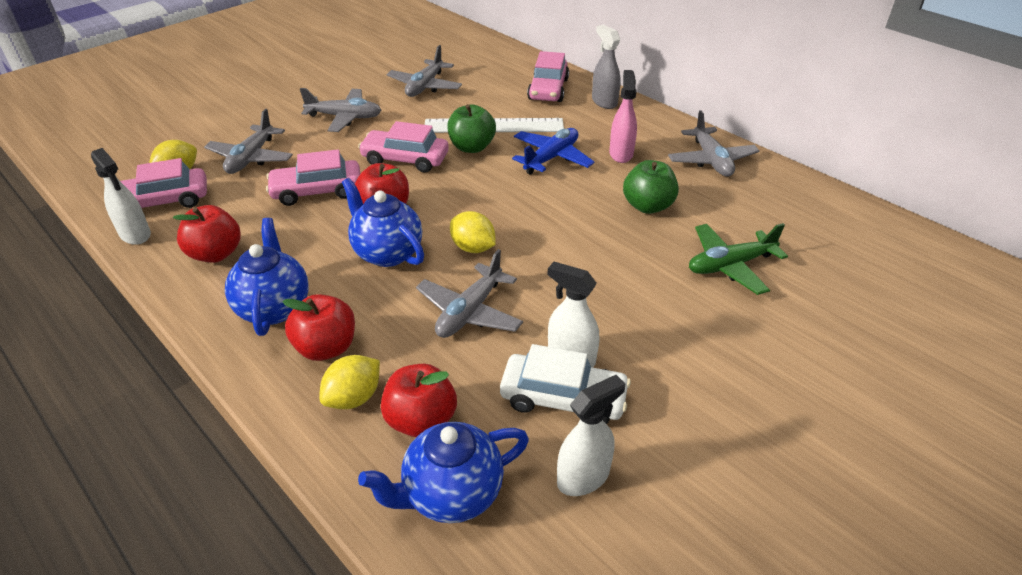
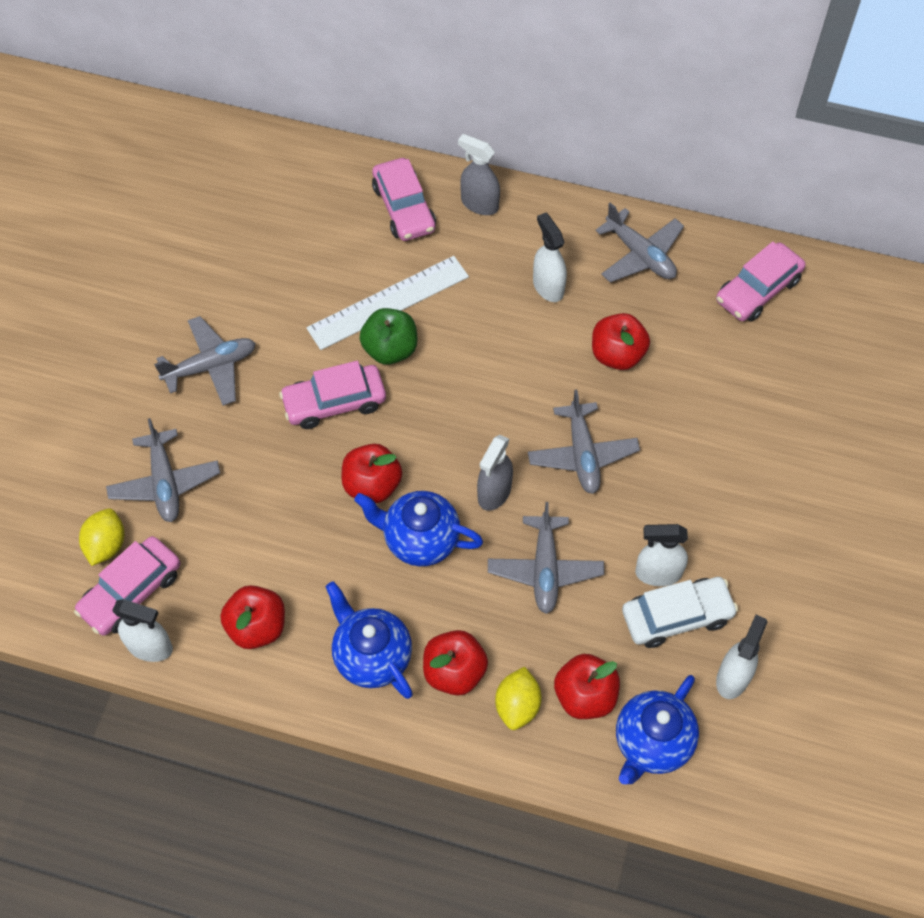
camera: 30 degrees left, 20 degrees up
(317, 191) = (282, 495): pink car -> pink car (758, 290)
(425, 86) = (259, 267): grey plane -> grey plane (582, 455)
(473, 248) = (494, 493): yellow lemon -> grey spray bottle
(551, 158) = (483, 326): blue plane -> none
(621, 154) = (548, 286): pink spray bottle -> white spray bottle
(647, 206) = (617, 355): green apple -> red apple
(729, 265) = (728, 399): green plane -> none

